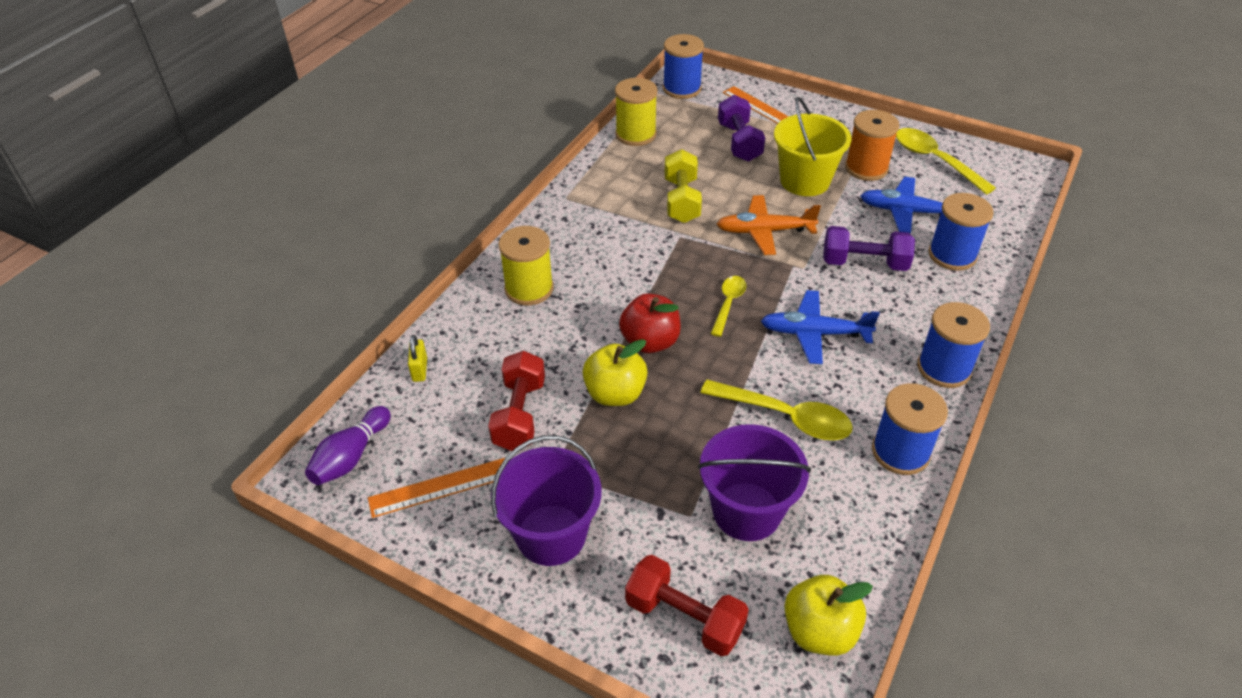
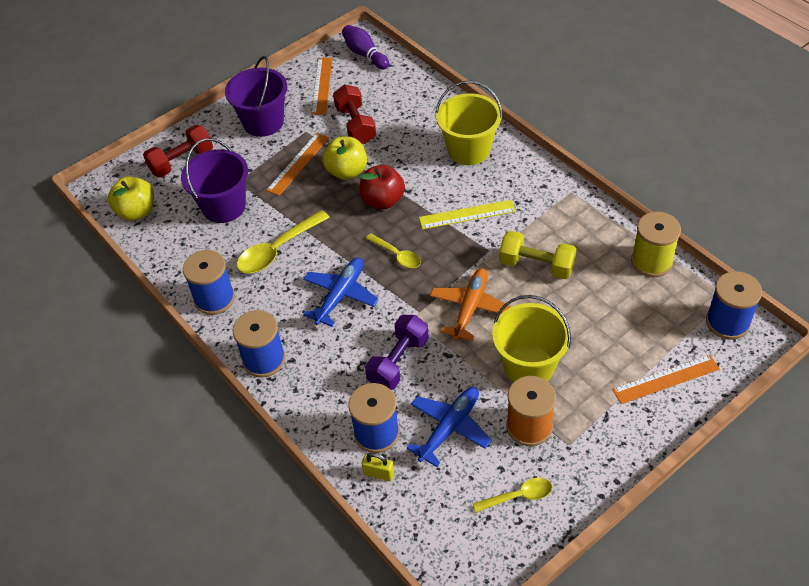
camera: 115 degrees right, 5 degrees up
(420, 370) = (418, 88): yellow padlock -> yellow padlock (378, 474)
(519, 414) = (355, 125): red dumbbell -> red dumbbell turned 45 degrees clockwise
(529, 289) = (469, 150): yellow spool -> yellow bucket
(623, 453) = (298, 164): none -> orange ruler
(636, 264) = (467, 214): none -> yellow ruler
(739, 142) = (611, 337): purple dumbbell -> none
(934, 160) = (518, 496): yellow spoon -> yellow spoon, size x0.61

